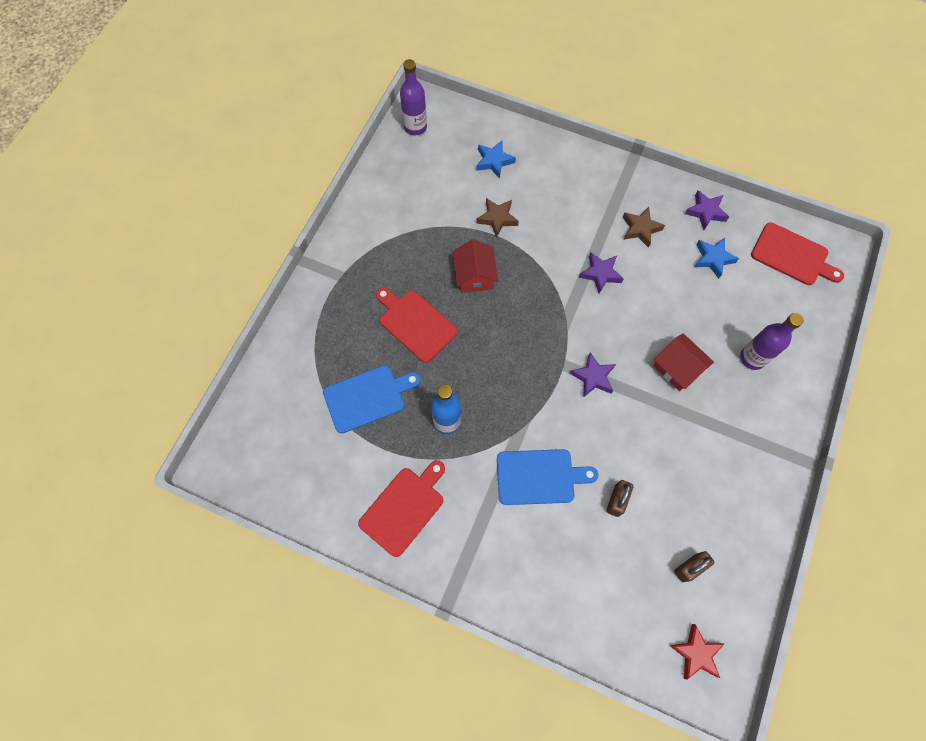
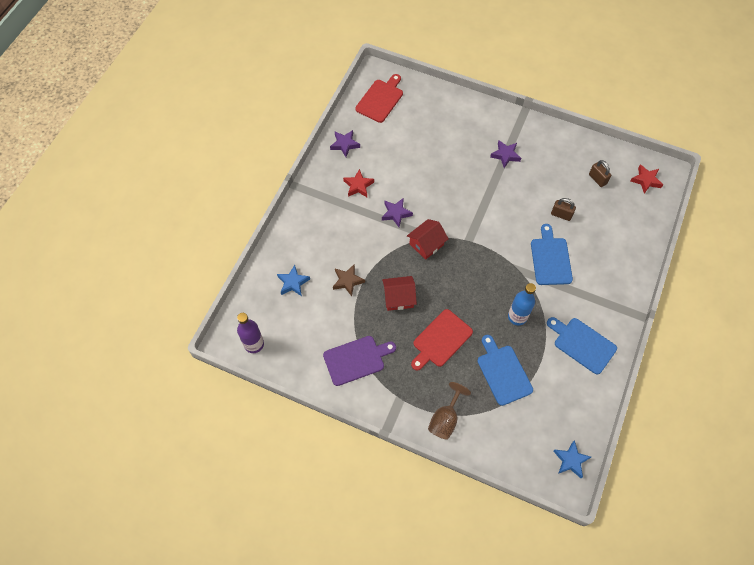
camera: 90 degrees left, 5 degrees down
(311, 325) = (445, 419): none -> brown goblet
(392, 229) = (356, 359): none -> purple cutting board
(404, 508) = (582, 344): red cutting board -> blue cutting board
(593, 377) = (477, 223): purple star -> purple star (505, 155)
(640, 229) = (358, 186): brown star -> red star
(677, 368) = (467, 173): red house -> red house (426, 244)
(713, 259) = (383, 144): blue star -> blue star (570, 460)
(752, 358) = (457, 131): purple bottle -> none

